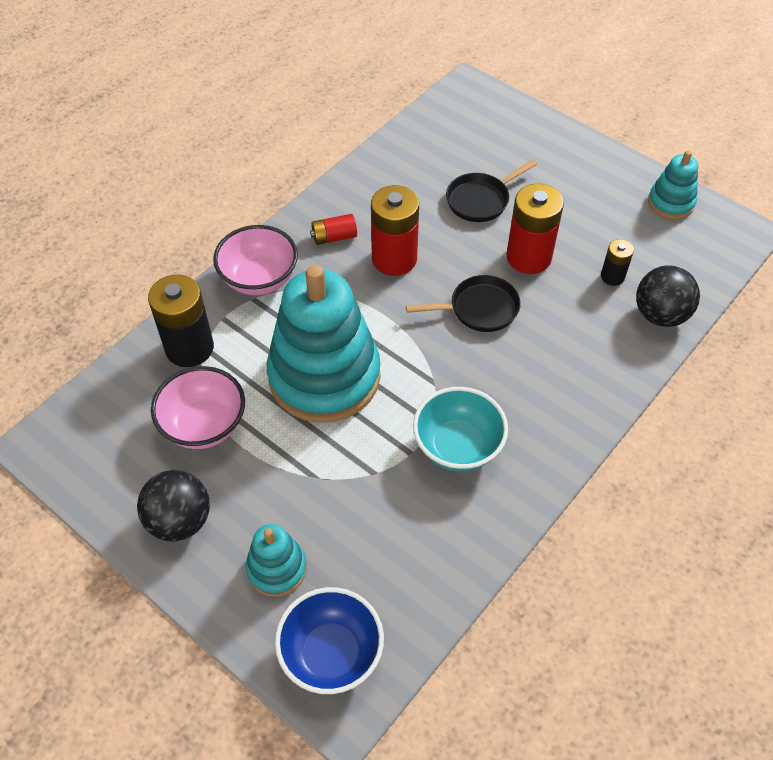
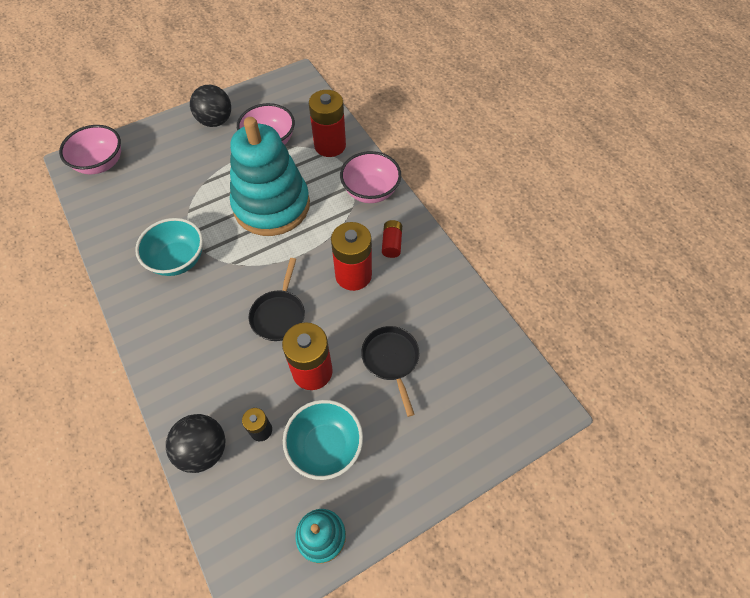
camera: 110 degrees right, 5 degrees up
(189, 348) = (330, 145): black battery -> red battery
(277, 568) = (161, 153): turquoise stacking toy -> none
(331, 654) = (101, 164): blue bowl -> pink bowl
(596, 223) = (325, 446): none -> turquoise bowl

